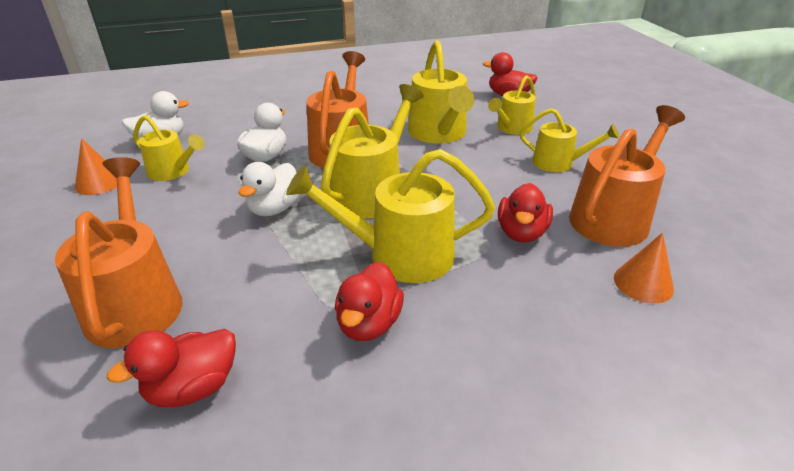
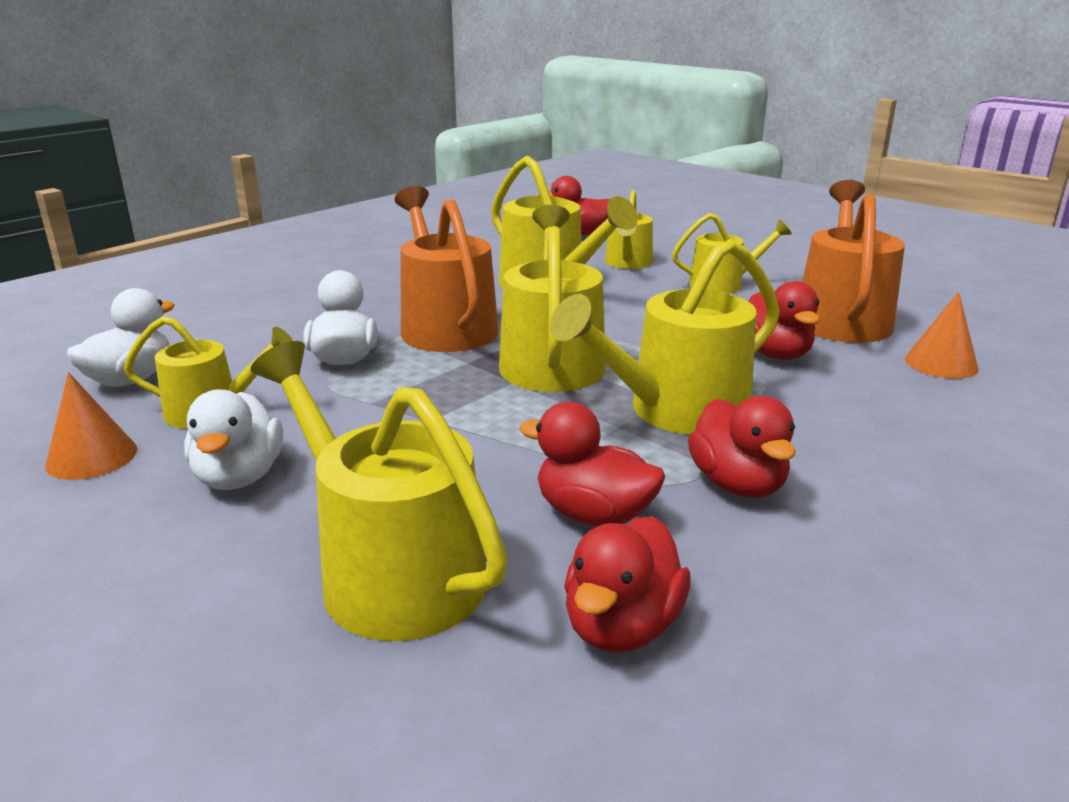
camera: 30 degrees left, 10 degrees down
(135, 301) = (391, 571): orange watering can -> yellow watering can
(265, 310) = (593, 515): none -> red duck
(274, 208) = (445, 410): white duck -> white duck (239, 477)

